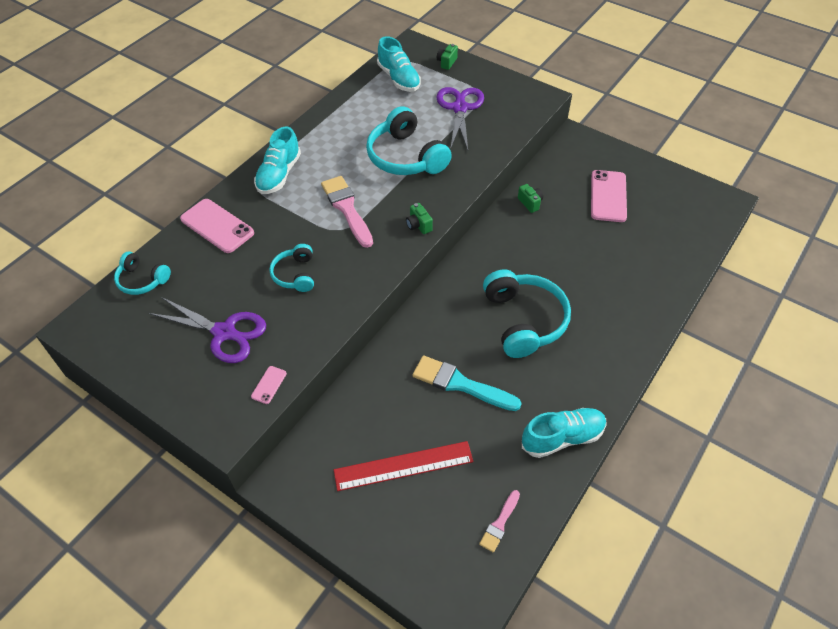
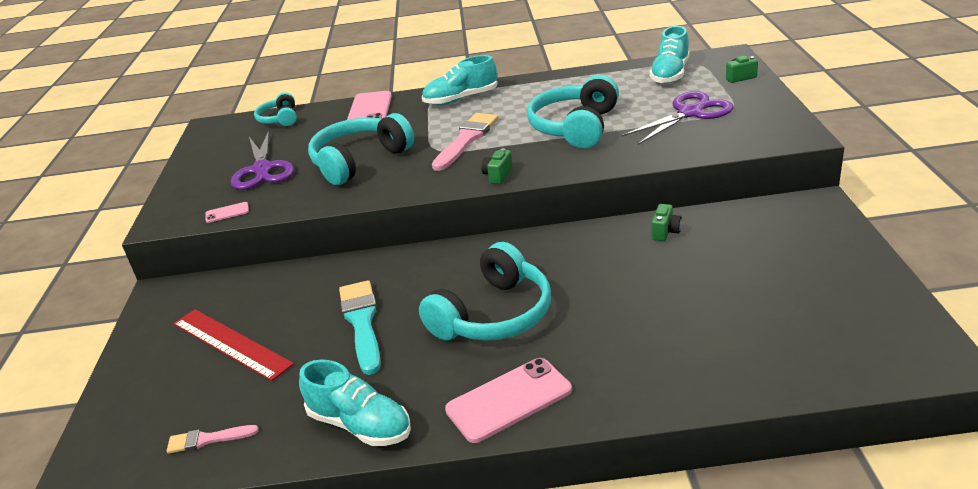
camera: 55 degrees right, 20 degrees down
(295, 274) = (359, 161): turquoise headphones -> turquoise headphones, size x1.82
(608, 196) = (768, 270): pink phone -> pink phone (509, 400)

